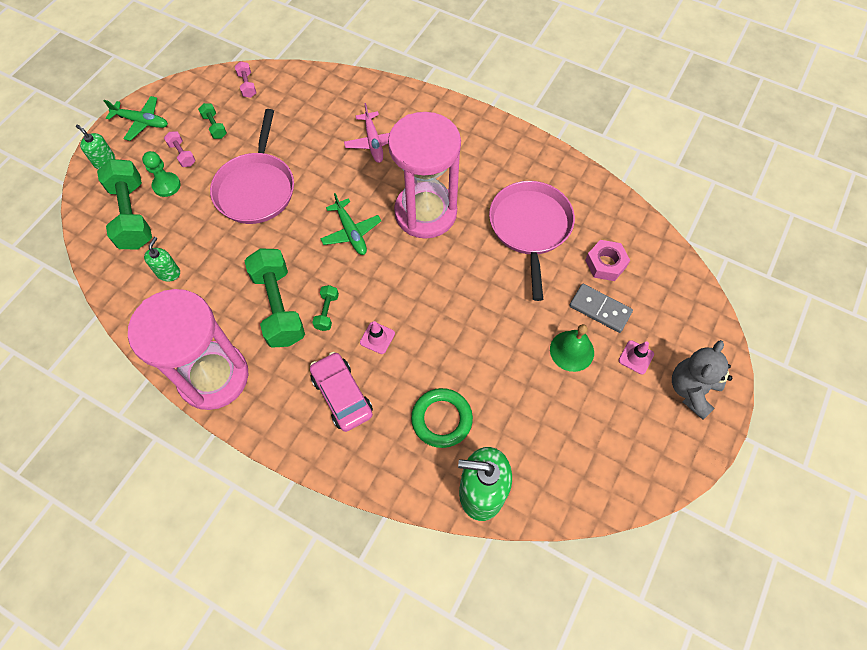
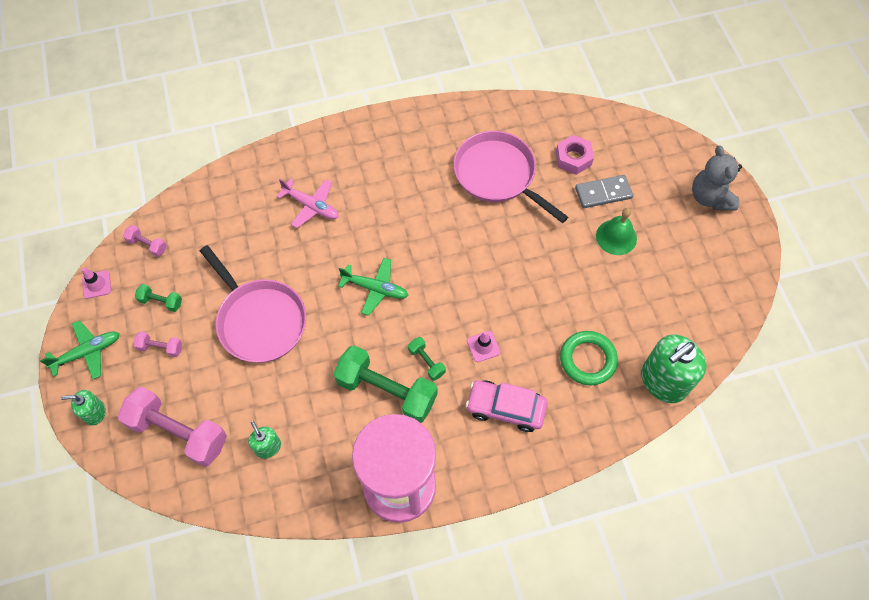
camera: 45 degrees left, 0 degrees up
(132, 215) = (178, 432): green dumbbell -> pink dumbbell
(166, 185) = (178, 383): green pawn -> none
(425, 212) = (413, 226): pink hourglass -> none
(636, 357) = (658, 205): pink traffic cone -> pink traffic cone (96, 284)

